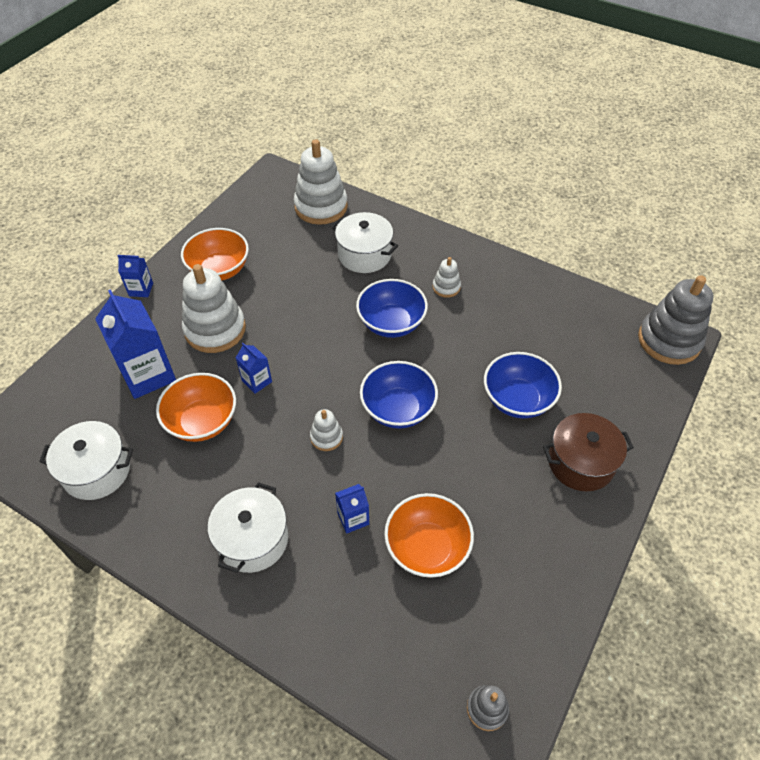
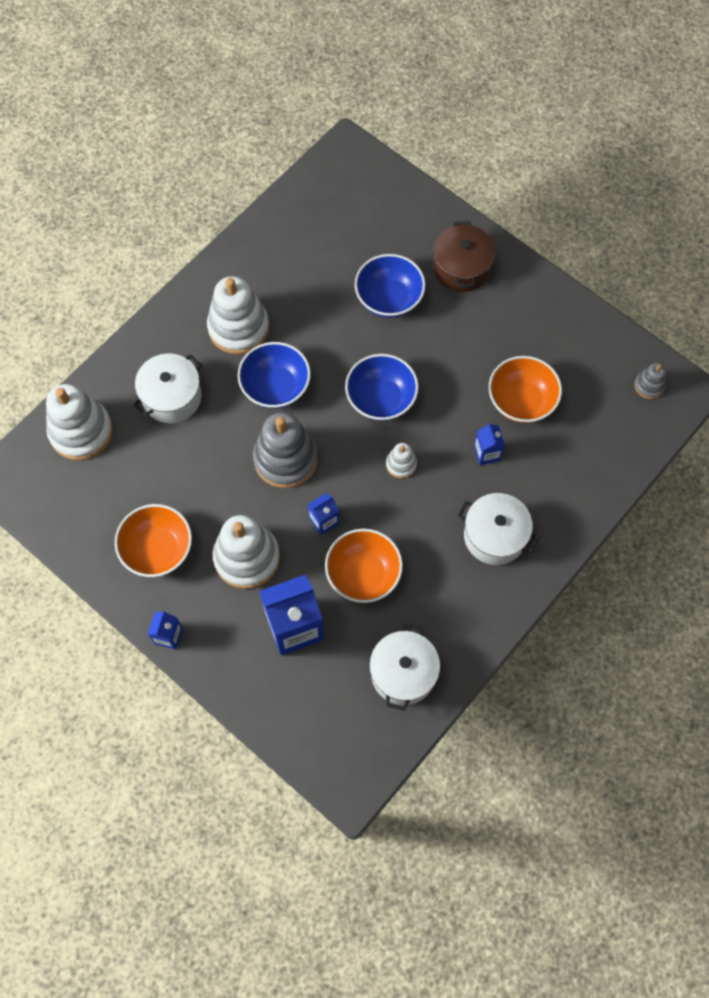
camera: 80 degrees left, 15 degrees up
(446, 287) = (238, 328): white stacking toy -> white stacking toy, size x2.08
(669, 340) = (347, 160): grey stacking toy -> grey stacking toy (285, 459)

